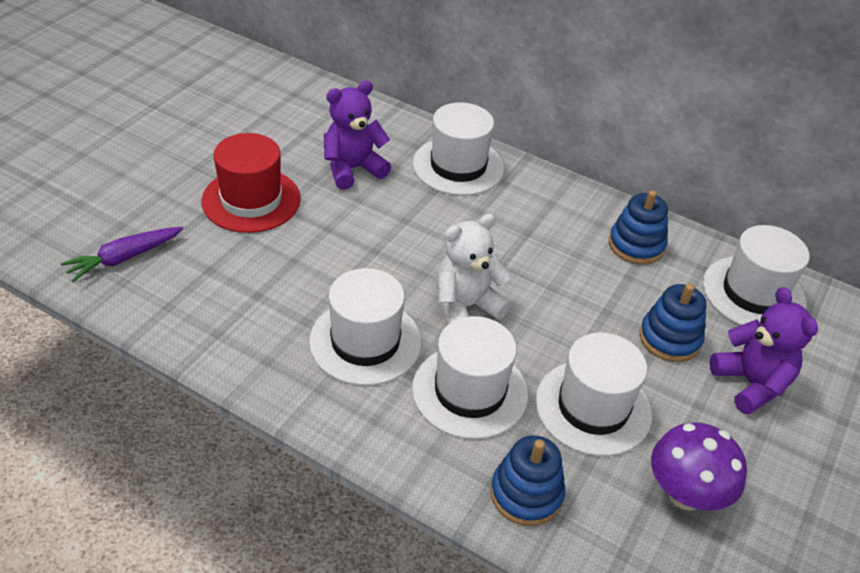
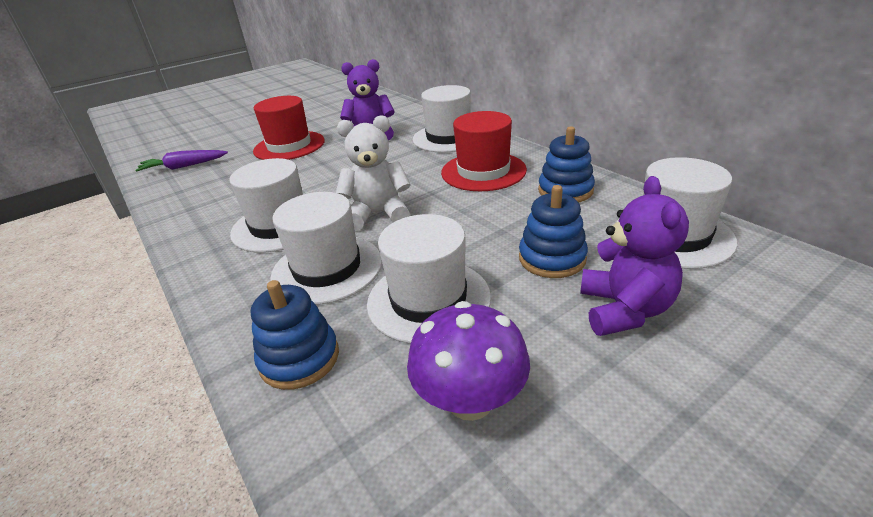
camera: 30 degrees right, 10 degrees down
(536, 224) = (483, 171): none -> red hat

